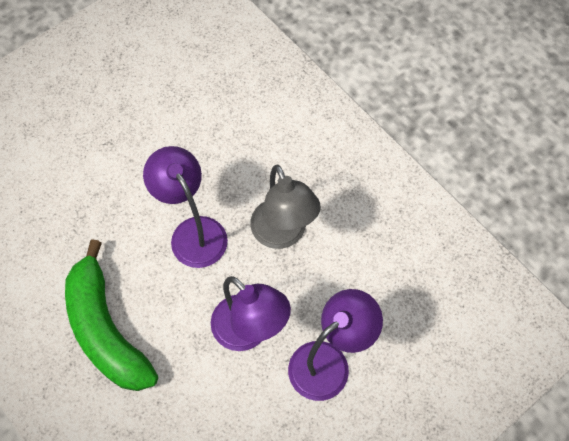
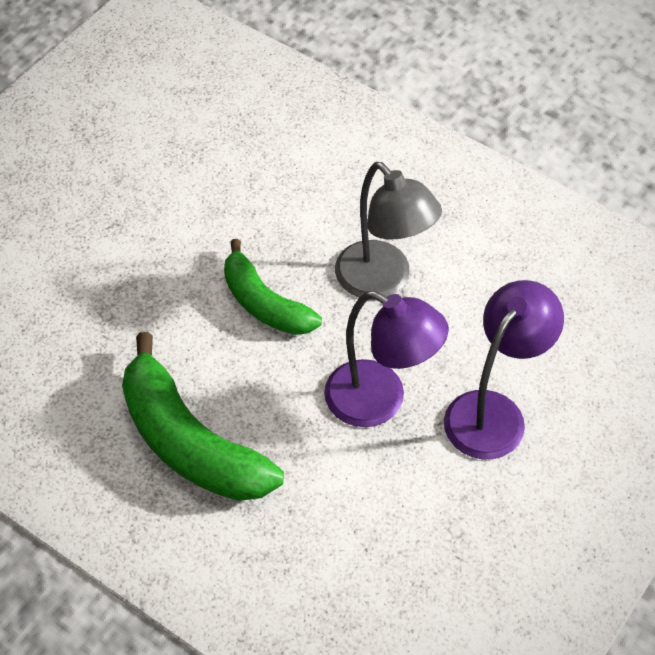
camera: 15 degrees left, 10 degrees down
(193, 232) = (264, 303): purple lamp -> green banana

